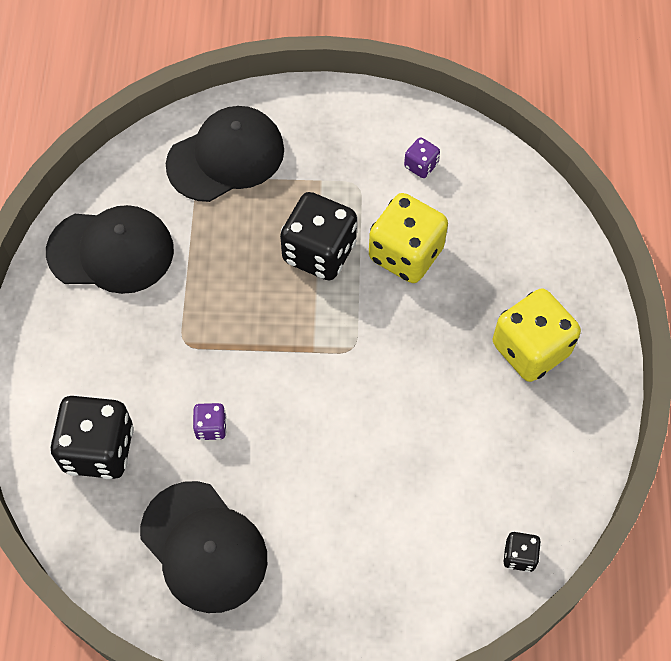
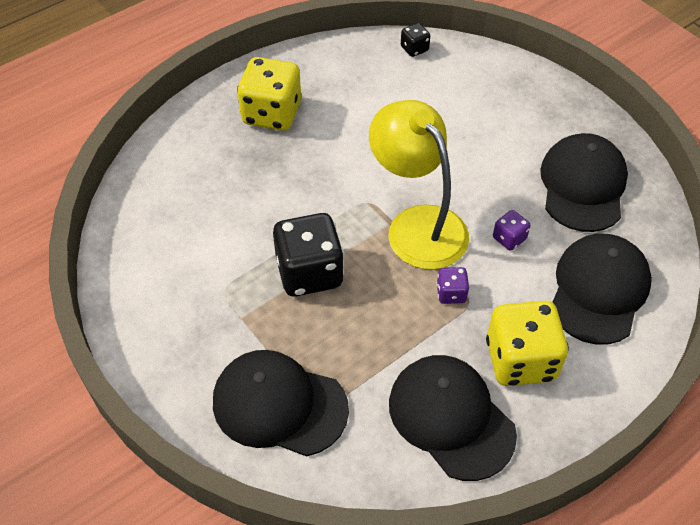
camera: 130 degrees left, 10 degrees down
(99, 449) = (598, 290): black dice -> black cap
(292, 367) = (417, 225): none -> yellow lamp
(406, 254) = (260, 220): yellow dice -> yellow dice (520, 360)
(421, 165) = (167, 261): purple dice -> purple dice (451, 293)

